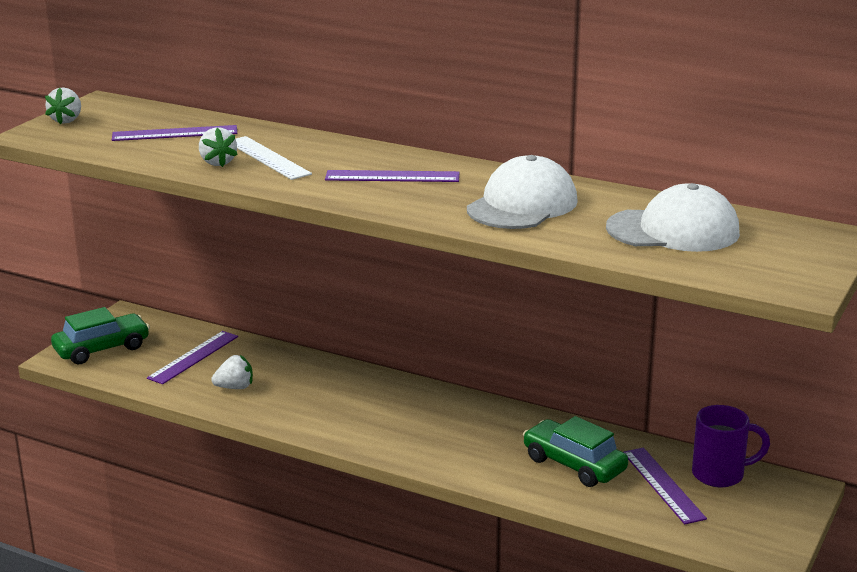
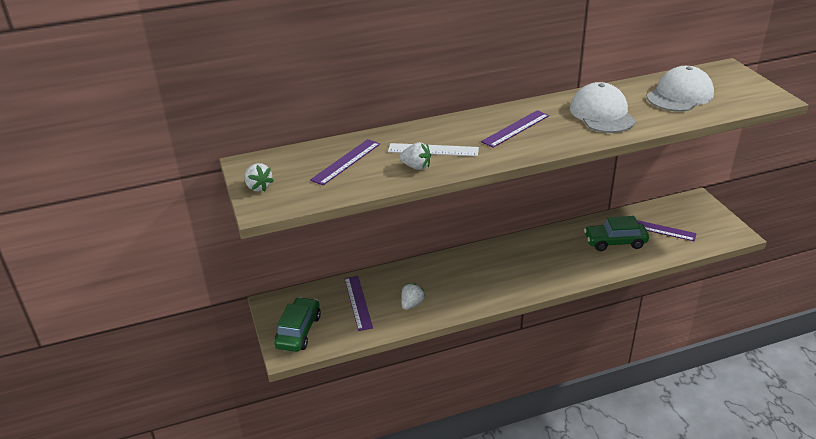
camera: 45 degrees left, 10 degrees up
(720, 474) = (665, 211): purple mug -> none

